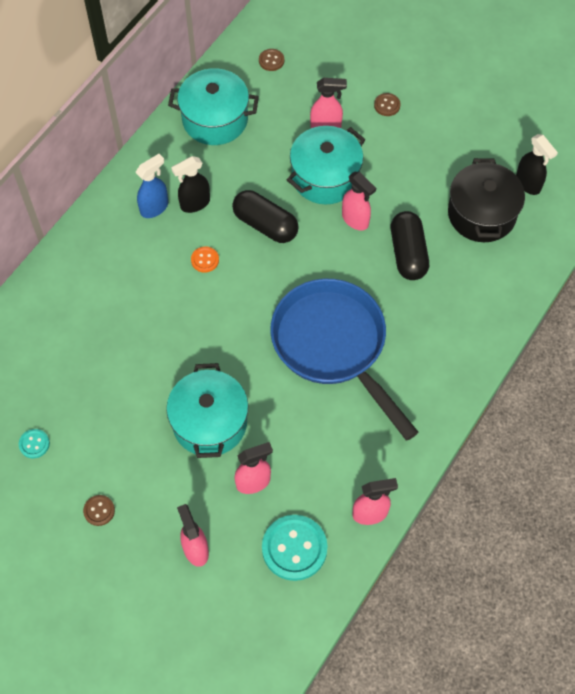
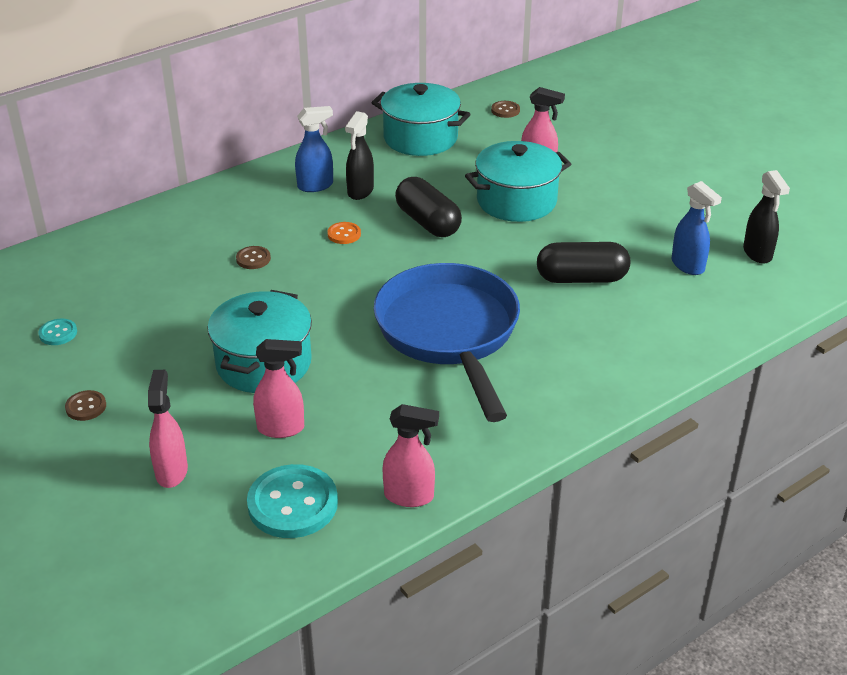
camera: 20 degrees right, 25 degrees down
(194, 203) = (360, 191): black spray bottle -> black spray bottle turned 60 degrees counterclockwise
(355, 220) = (533, 239): pink spray bottle -> none
(387, 105) = (616, 163): brown button -> brown button (253, 259)
(408, 253) = (581, 278): black capsule -> black capsule turned 75 degrees clockwise
(481, 214) = (688, 266): black pot -> blue spray bottle

